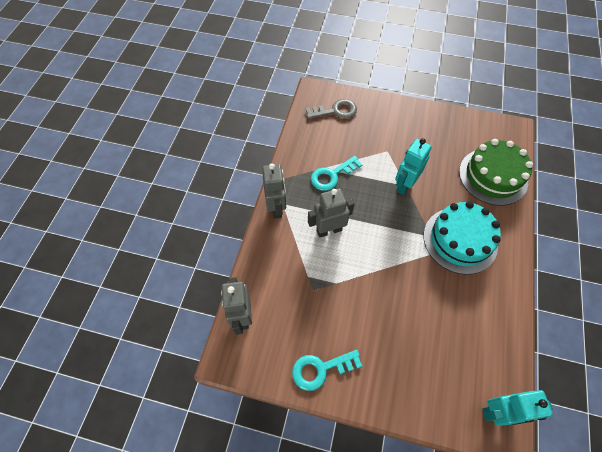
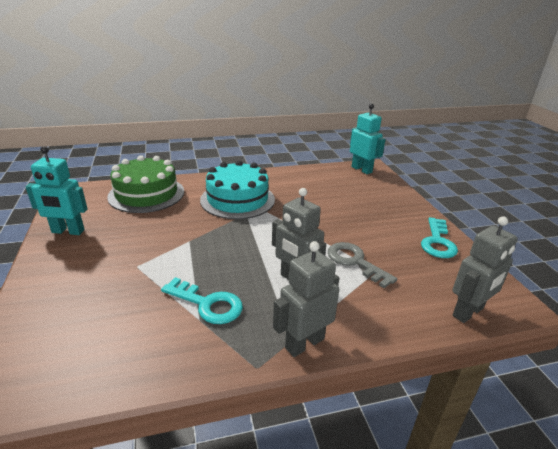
camera: 120 degrees left, 30 degrees down
(320, 369) = (437, 242): turquoise key -> turquoise key turned 60 degrees clockwise
(335, 111) = (57, 345): grey key -> grey key (355, 262)
(404, 185) = (188, 241): turquoise robot -> turquoise robot (68, 231)

